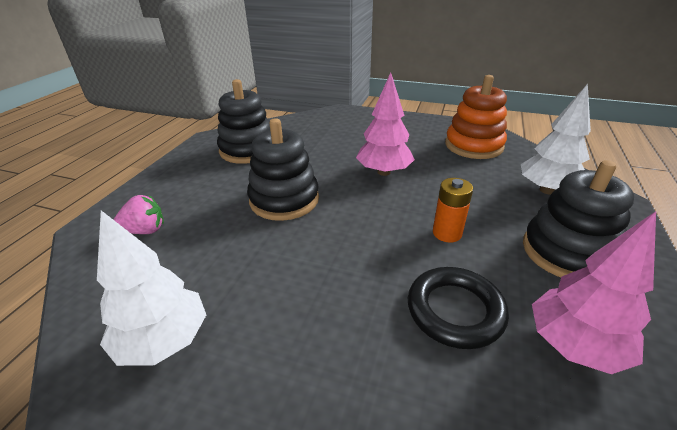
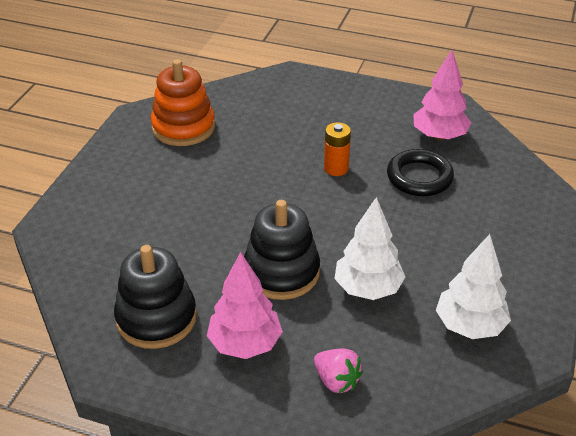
camera: 90 degrees left, 5 degrees up
(145, 230) = (336, 381): pink strawberry -> pink strawberry turned 150 degrees clockwise
(383, 172) = (231, 197): pink tree -> pink tree (245, 344)
(547, 190) = (274, 103): white tree -> white tree (367, 288)
(566, 252) = (357, 116): black stacking toy -> none

